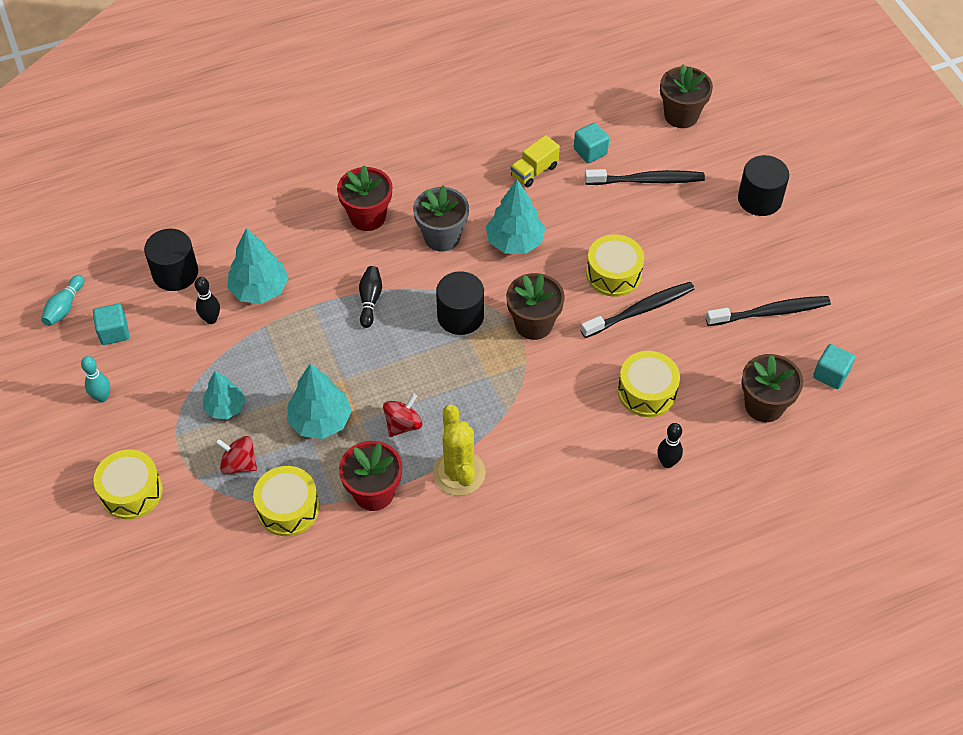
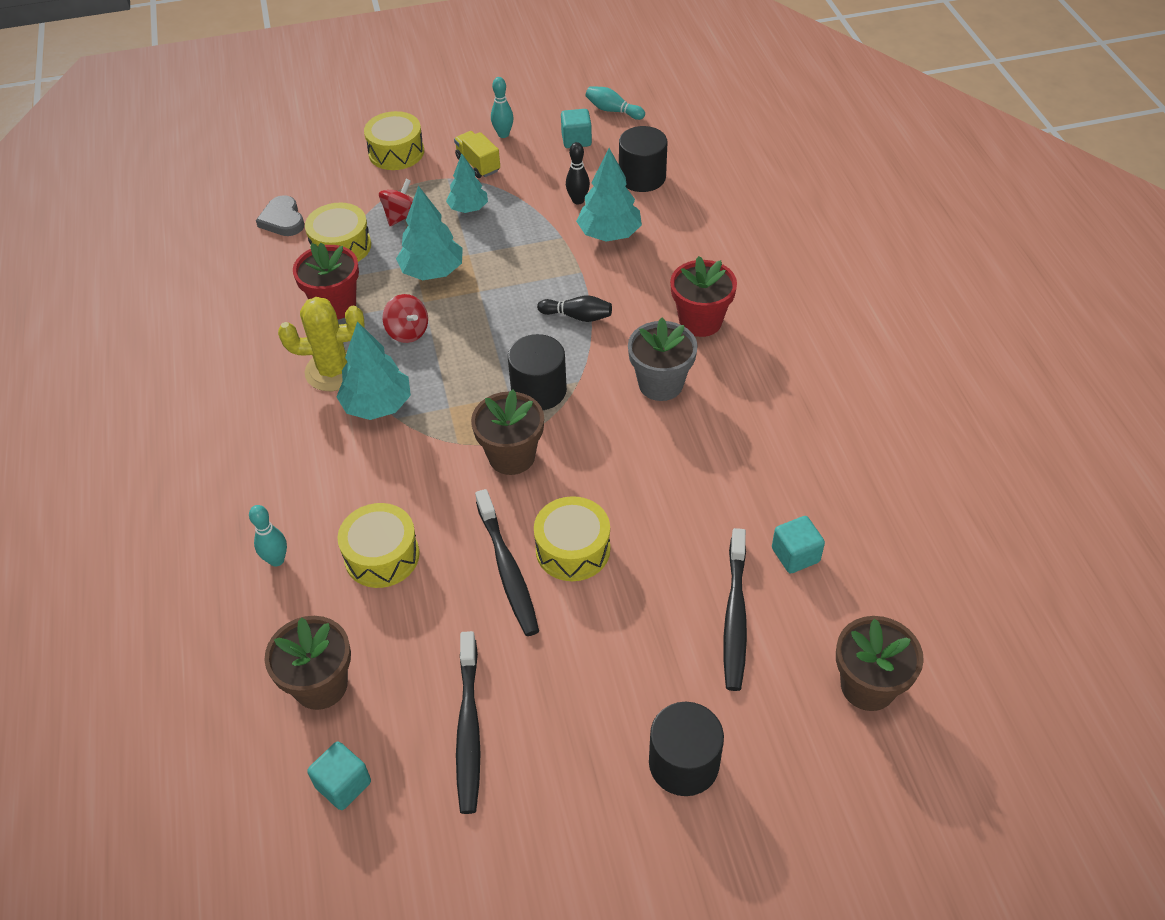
camera: 100 degrees right, 5 degrees down
(248, 575) = (283, 220): none -> grey heart
(515, 242) = (642, 452): turquoise tree -> turquoise tree (377, 405)
(534, 171) = (762, 486): yellow truck -> yellow truck (478, 164)
(667, 462) = (276, 560): black bowling pin -> turquoise bowling pin

